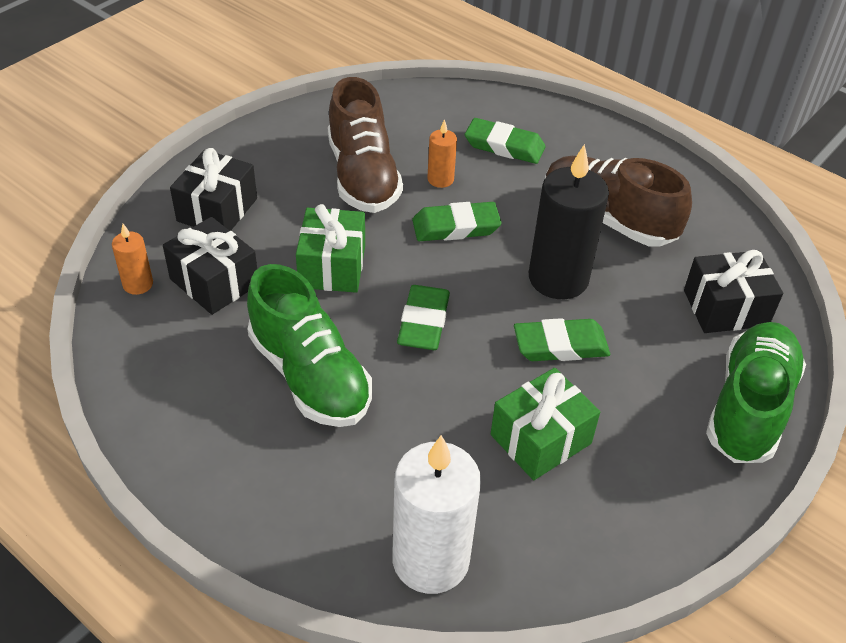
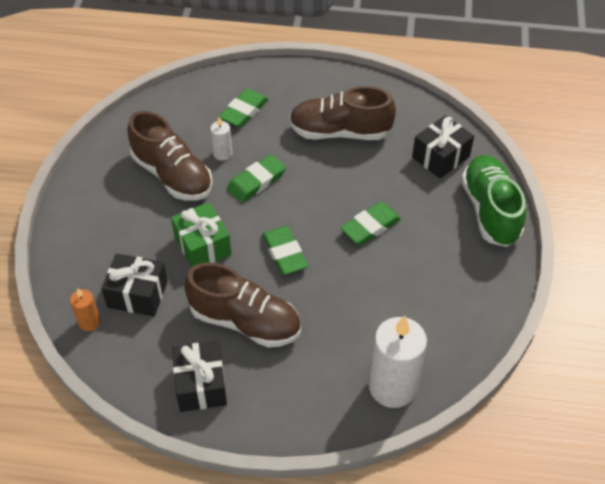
camera: 30 degrees left, 5 degrees up
(217, 210) = (97, 245): black gift -> black gift (201, 385)
(309, 375) = (245, 321): green shoe -> brown shoe
(440, 179) = (222, 154): orange candle -> white candle
(504, 146) = (244, 111): green eraser -> green eraser turned 45 degrees counterclockwise
(540, 439) = (399, 287): green gift -> none
(558, 278) = (339, 185): black candle -> none

